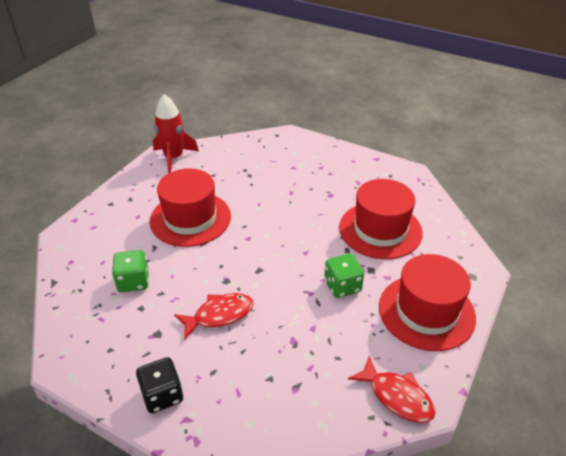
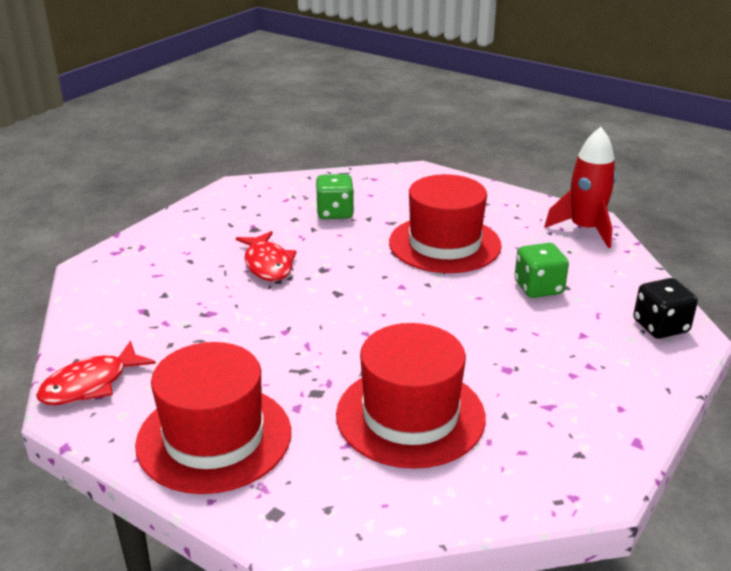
camera: 95 degrees right, 10 degrees down
(162, 395) = (175, 234): black dice -> black dice (660, 326)
(342, 286) = (289, 360): green dice -> green dice (538, 288)

